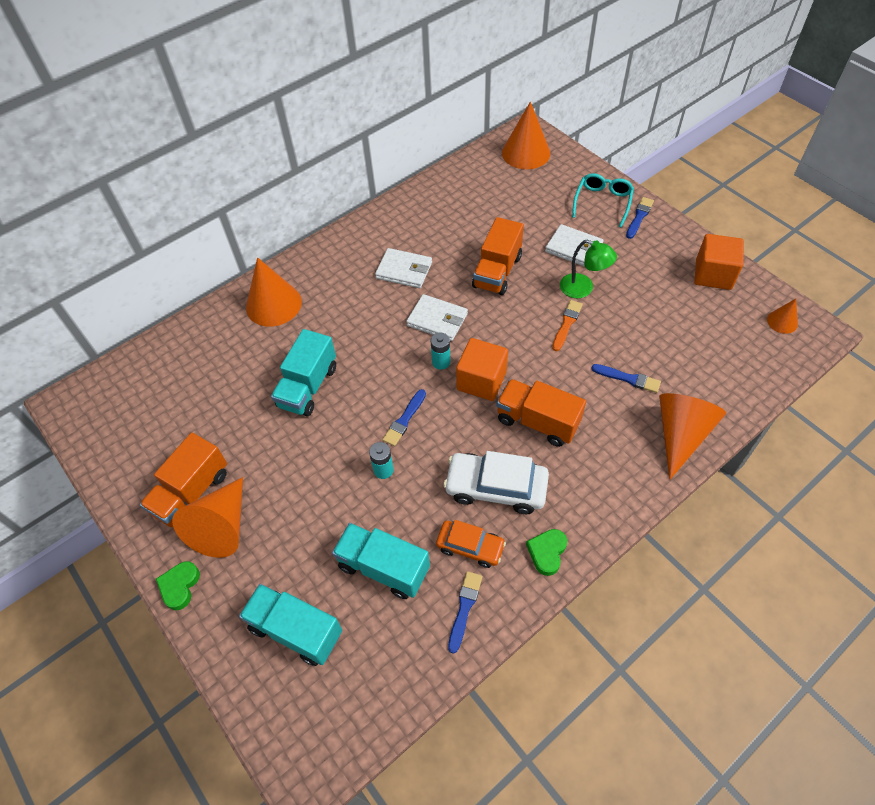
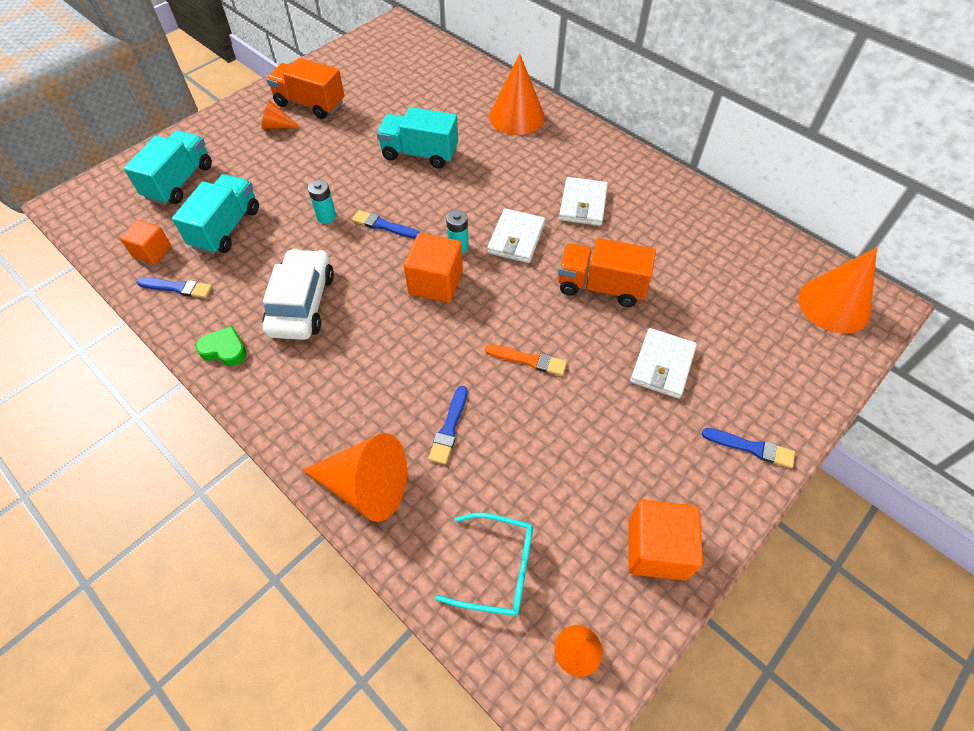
camera: 80 degrees right, 0 degrees up
(180, 586) = (228, 113): green heart -> none
(222, 526) = (277, 126): orange cone -> orange cone, size x0.51
(408, 644) = (152, 252): none -> orange cube
(470, 546) = (239, 287): orange car -> none
(537, 421) = (383, 335): orange truck -> none
(583, 289) = (591, 377): green lamp -> none
(602, 202) = (765, 399): turquoise glasses -> turquoise glasses (497, 569)

